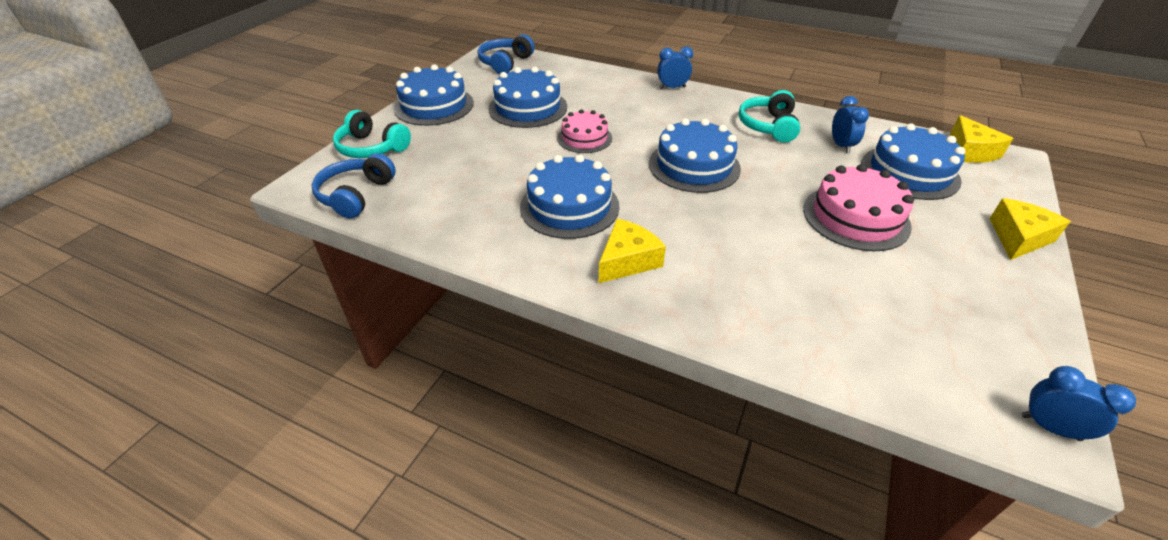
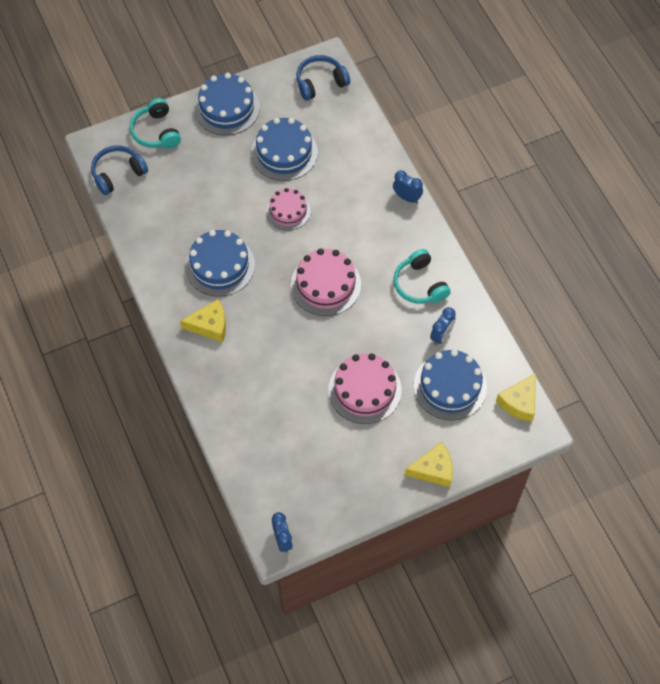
camera: 40 degrees right, 20 degrees up
(694, 166) = (325, 284): blue cake -> pink cake
(768, 126) = (419, 284): turquoise headphones -> turquoise headphones turned 75 degrees counterclockwise

